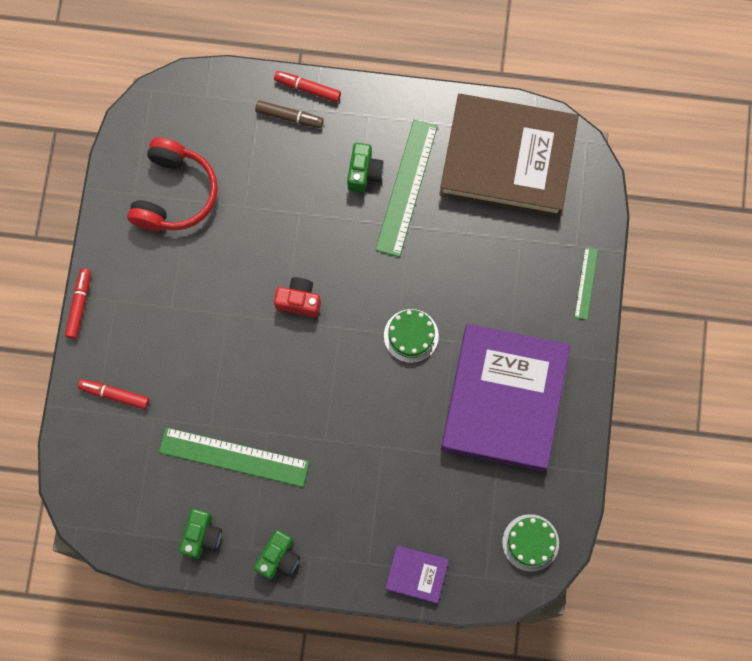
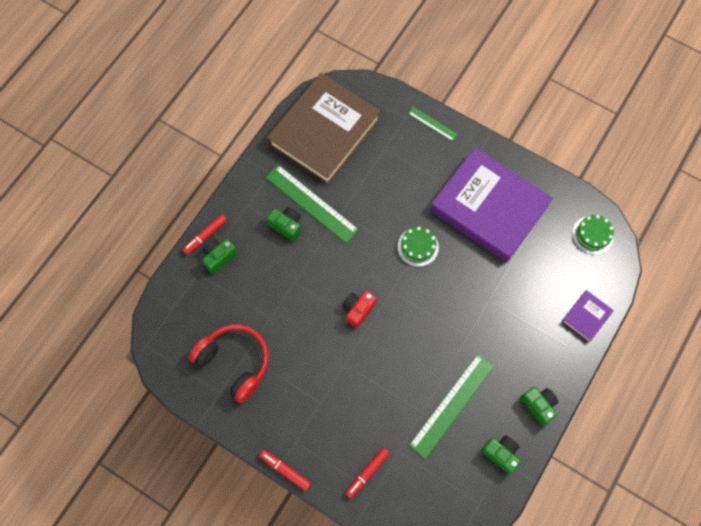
camera: 65 degrees left, 5 degrees down
(289, 117) = (219, 257): brown marker -> green camera

